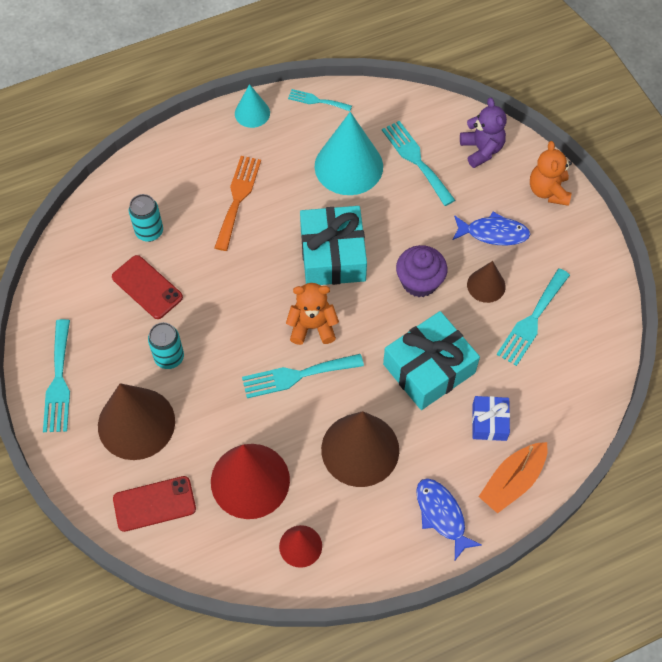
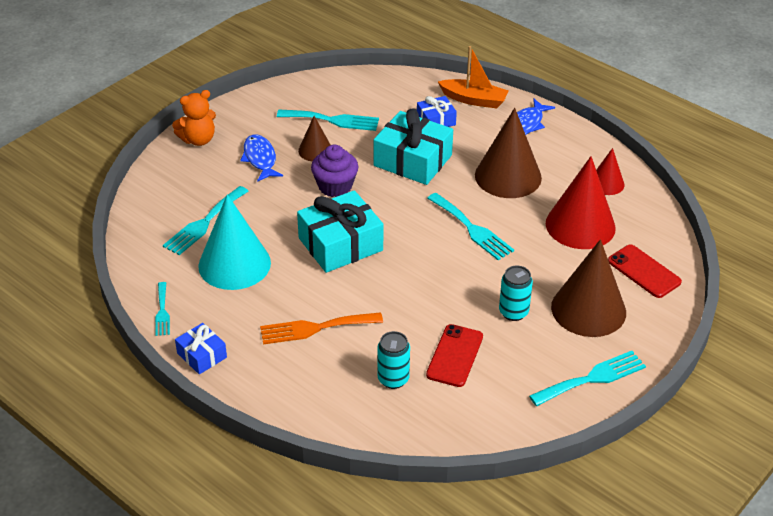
camera: 115 degrees left, 20 degrees down
(252, 113) = (202, 355): turquoise cone -> blue gift
(312, 326) = (420, 234): orange teddy bear -> none
(481, 150) = (171, 187): purple teddy bear -> none

